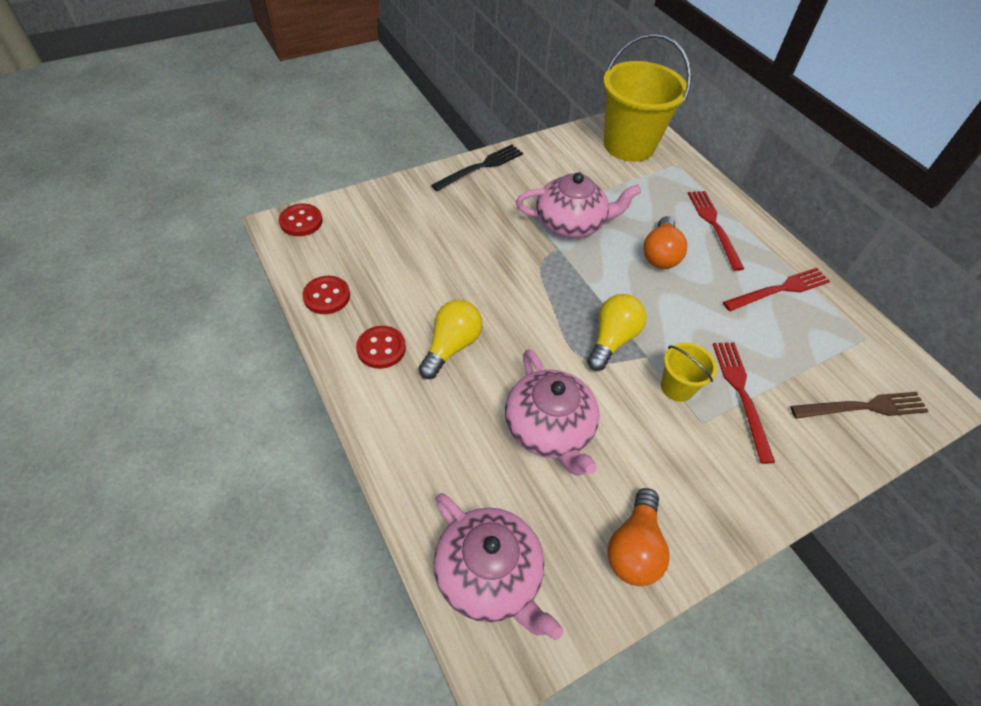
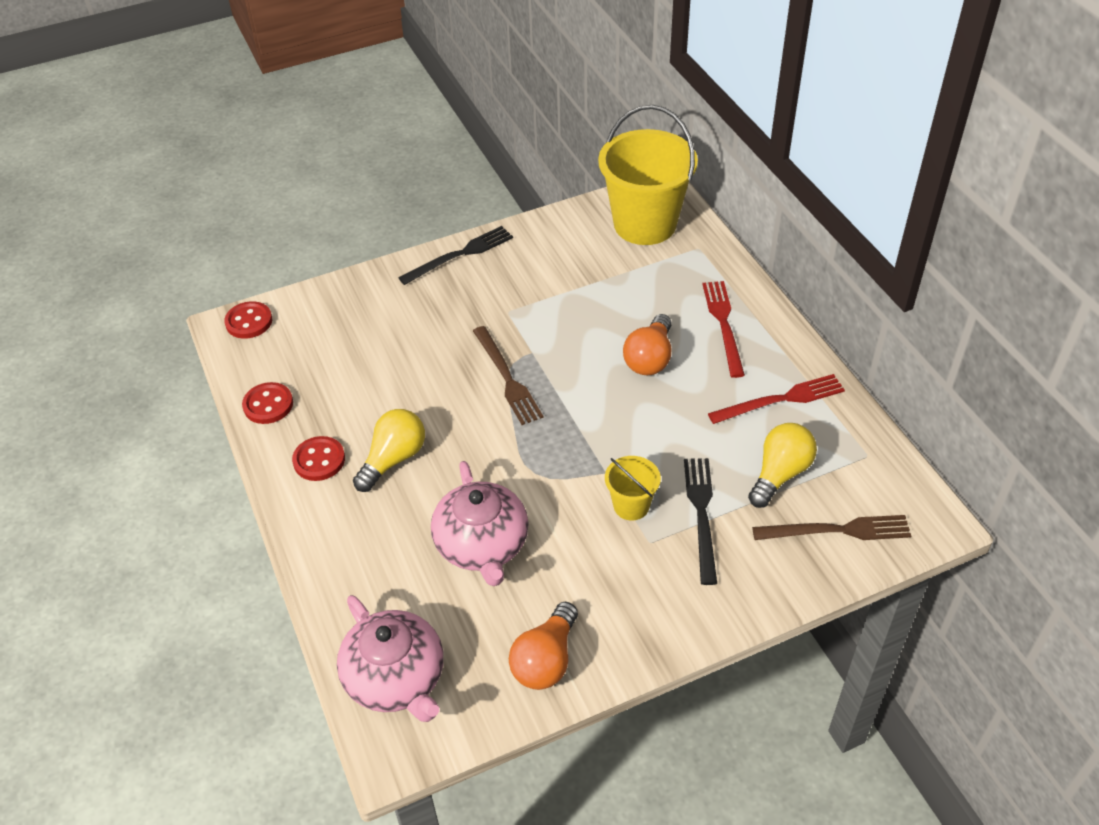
camera: 10 degrees right, 5 degrees down
(541, 271) = (507, 378): none -> brown fork
(571, 223) = (553, 322): pink teapot -> none
(612, 339) = (571, 454): yellow light bulb -> yellow light bulb (780, 474)
(741, 394) = (701, 514): red fork -> black fork

